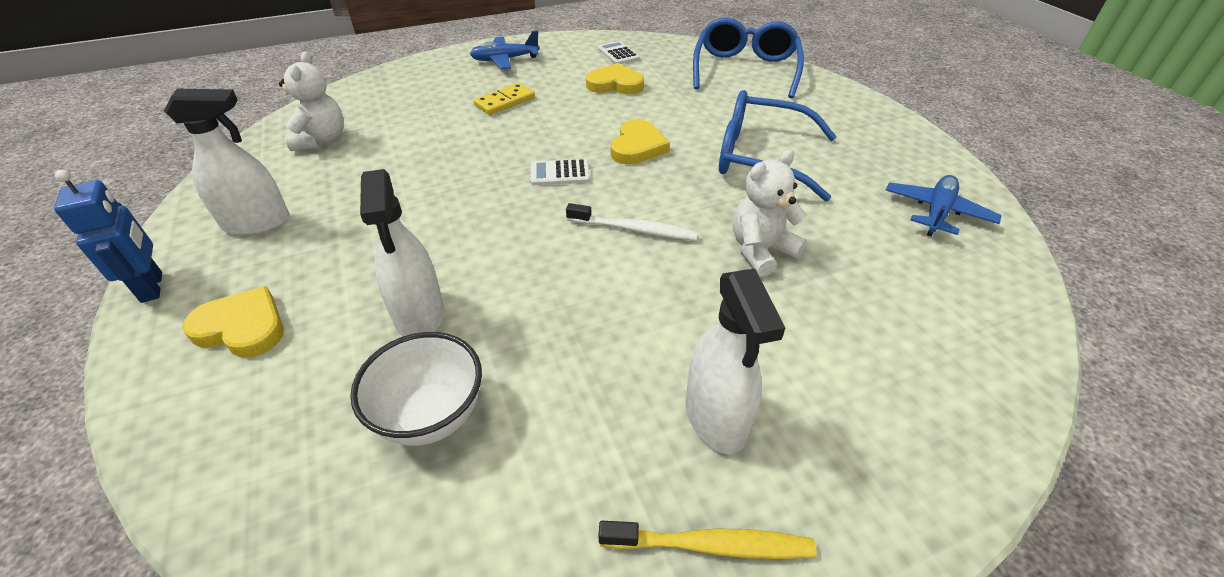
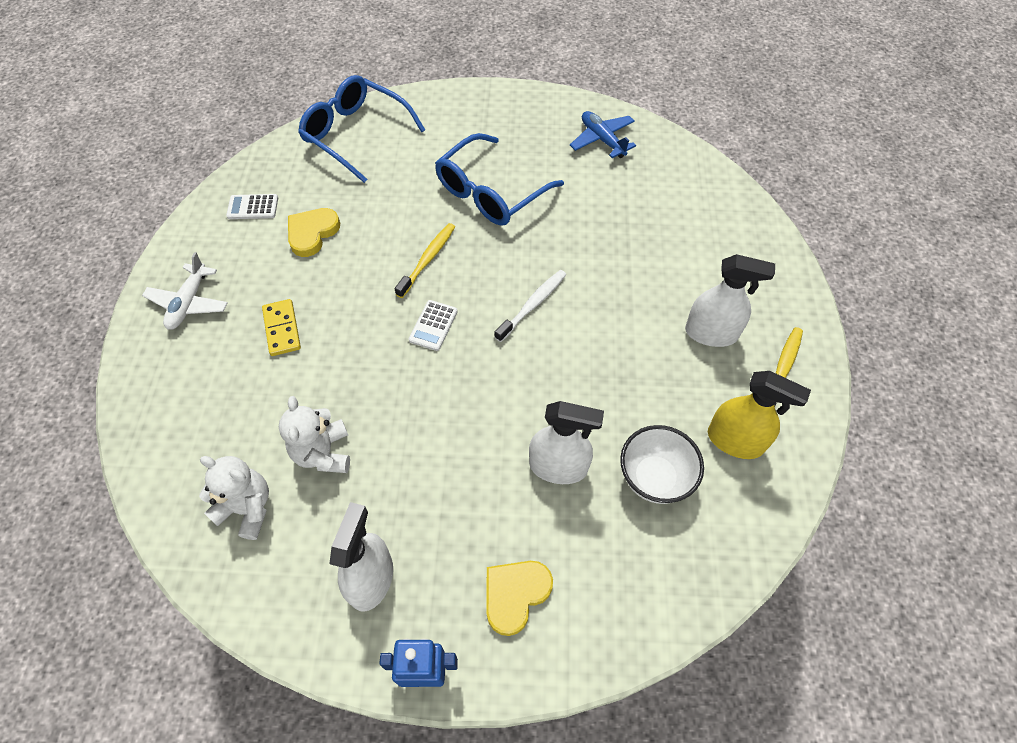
camera: 65 degrees left, 15 degrees up
(505, 60) = (189, 303): blue plane -> white plane
(533, 506) = (735, 441): none -> yellow spray bottle
(637, 147) = (427, 259): yellow heart -> yellow toothbrush
(761, 251) = (591, 246): white teddy bear -> white teddy bear (323, 453)

